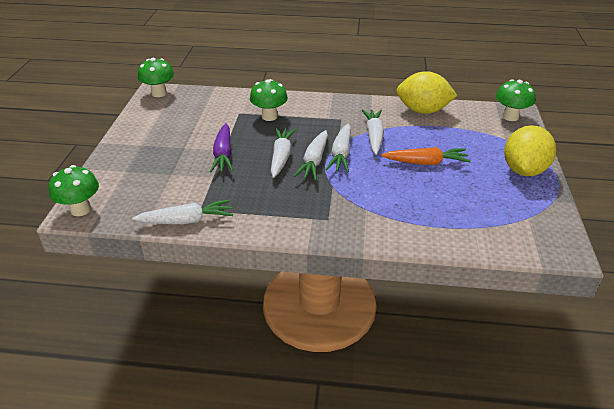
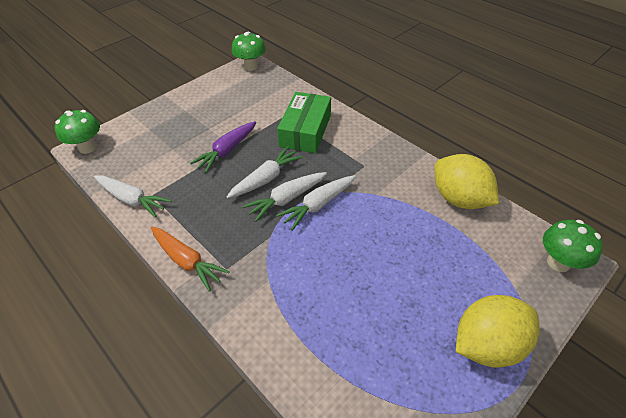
camera: 40 degrees right, 10 degrees up
(269, 116) = (305, 131): green mushroom -> green box
(373, 136) = (371, 202): white carrot -> none
(426, 163) = (386, 264): orange carrot -> orange carrot (187, 261)

